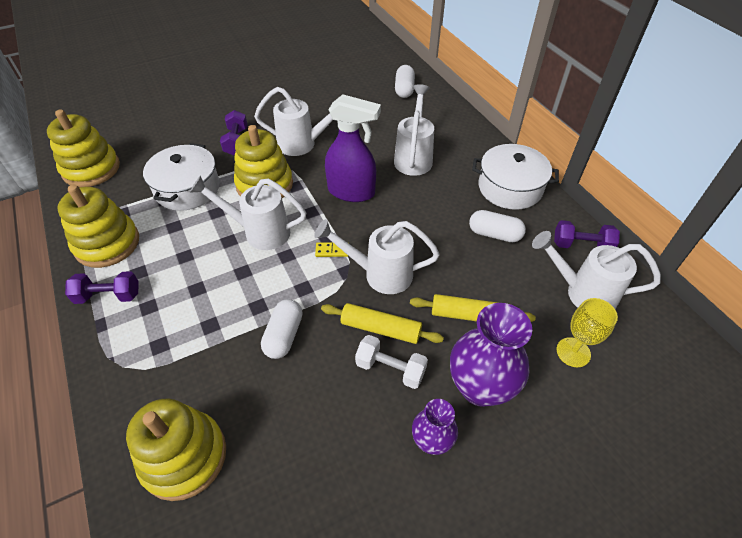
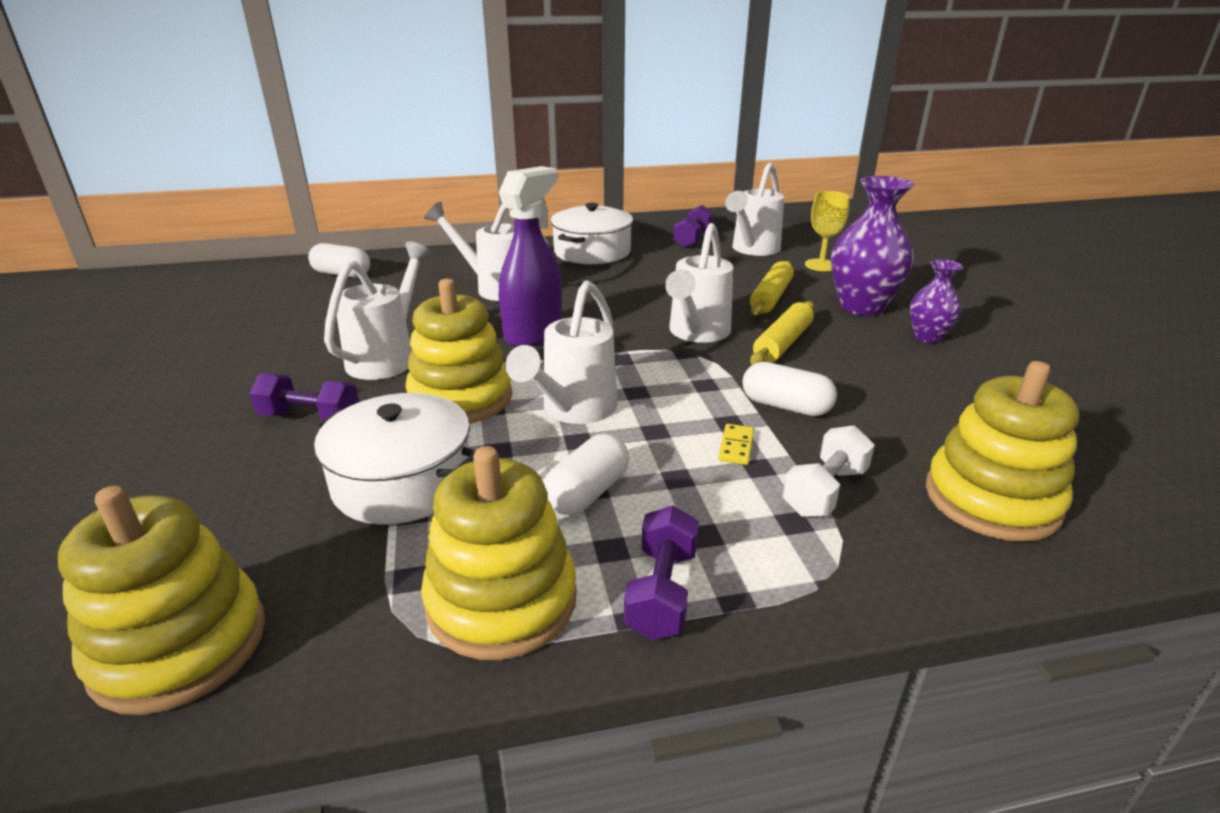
camera: 75 degrees left, 20 degrees down
(332, 251) = (642, 358): yellow domino -> yellow domino (736, 446)
(390, 369) = (840, 345): white dumbbell -> white dumbbell (825, 491)
(494, 234) = (659, 269): white capsule -> white capsule (587, 493)

